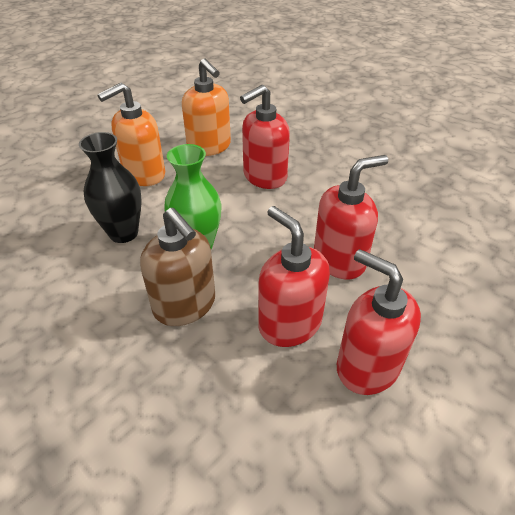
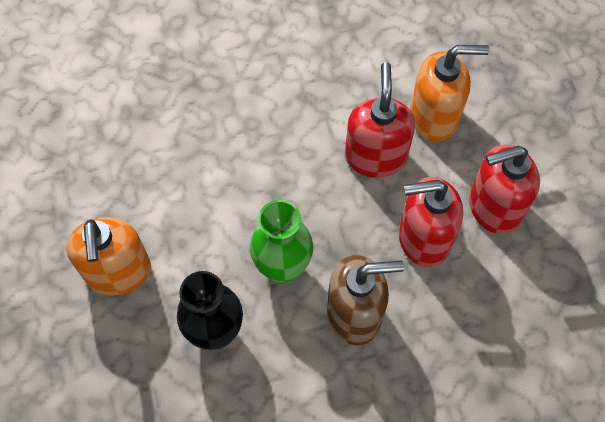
camera: 60 degrees left, 20 degrees up
(209, 147) = (112, 177): orange soap dispenser -> orange soap dispenser (434, 117)
(264, 177) = (211, 150): red soap dispenser -> none

